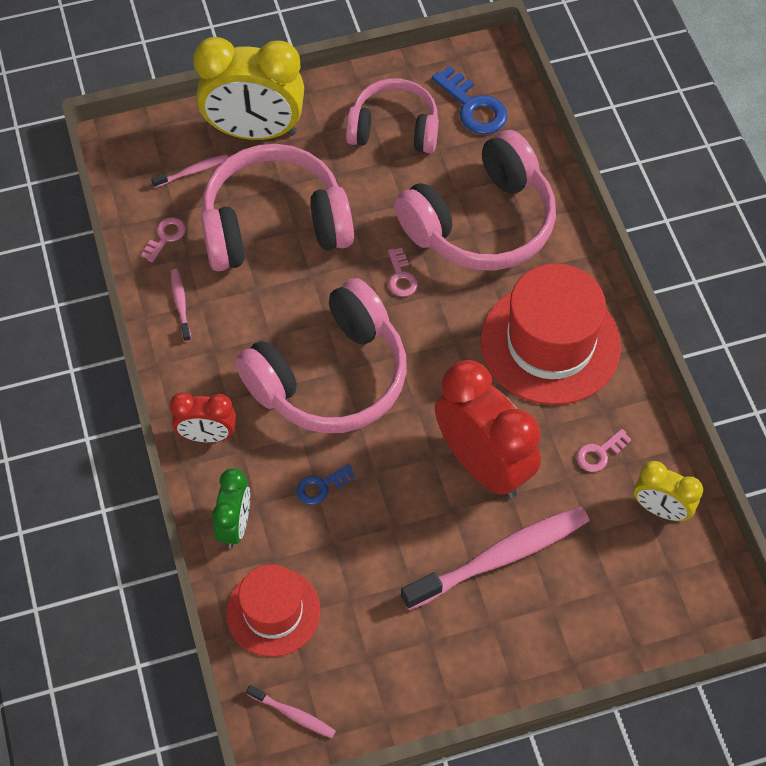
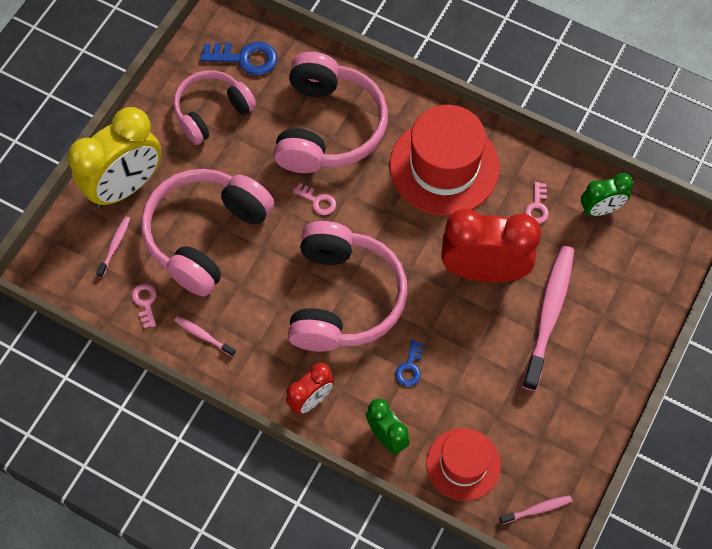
camera: 45 degrees left, 5 degrees up
(660, 509) = (600, 209): yellow clock -> green clock

